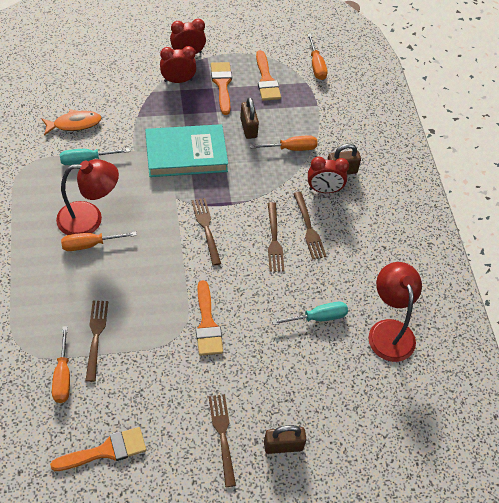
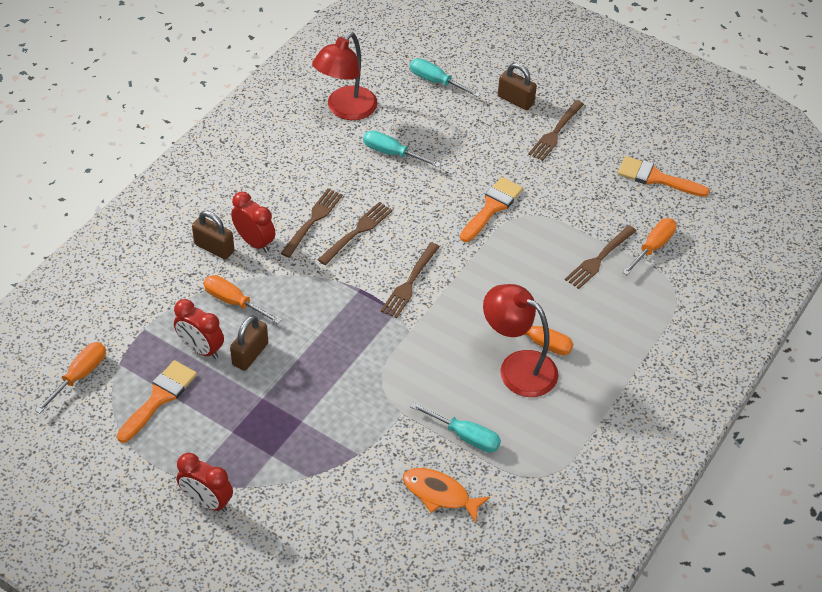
camera: 135 degrees left, 5 degrees down
(178, 80) = (261, 470): red clock -> red clock (201, 349)
(186, 154) = (350, 370): turquoise book -> none
(222, 84) = (216, 428): orange brush -> none
(359, 414) = (436, 81): none -> turquoise screwdriver

